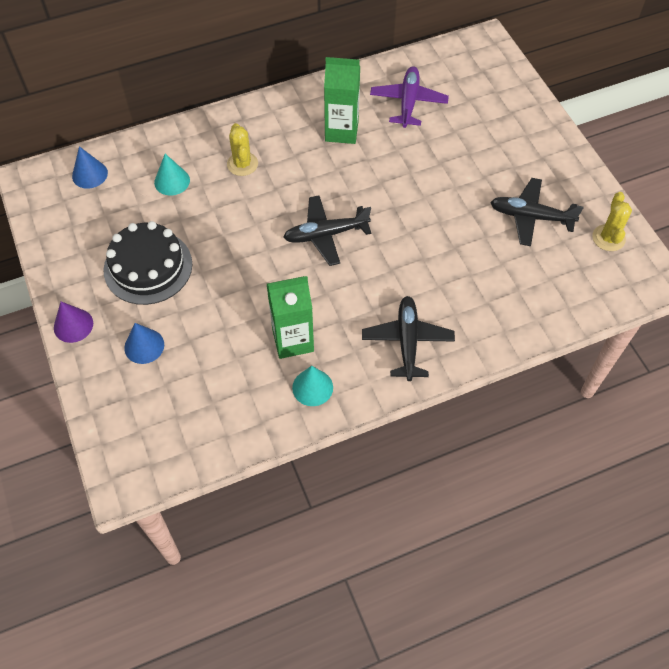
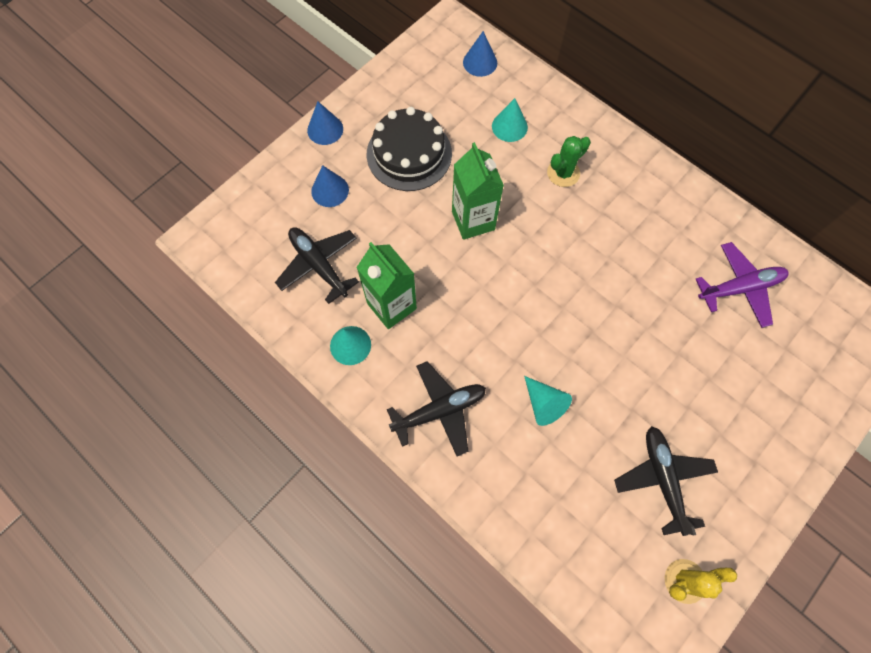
camera: 65 degrees right, 10 degrees up
(73, 325) = (325, 129): purple cone -> blue cone
(242, 164) = (563, 173): yellow cactus -> green cactus
(325, 234) = (523, 282): black plane -> black plane (319, 265)
(341, 131) = (658, 241): green carton -> green carton (473, 220)
(437, 266) = (544, 404): none -> turquoise cone

